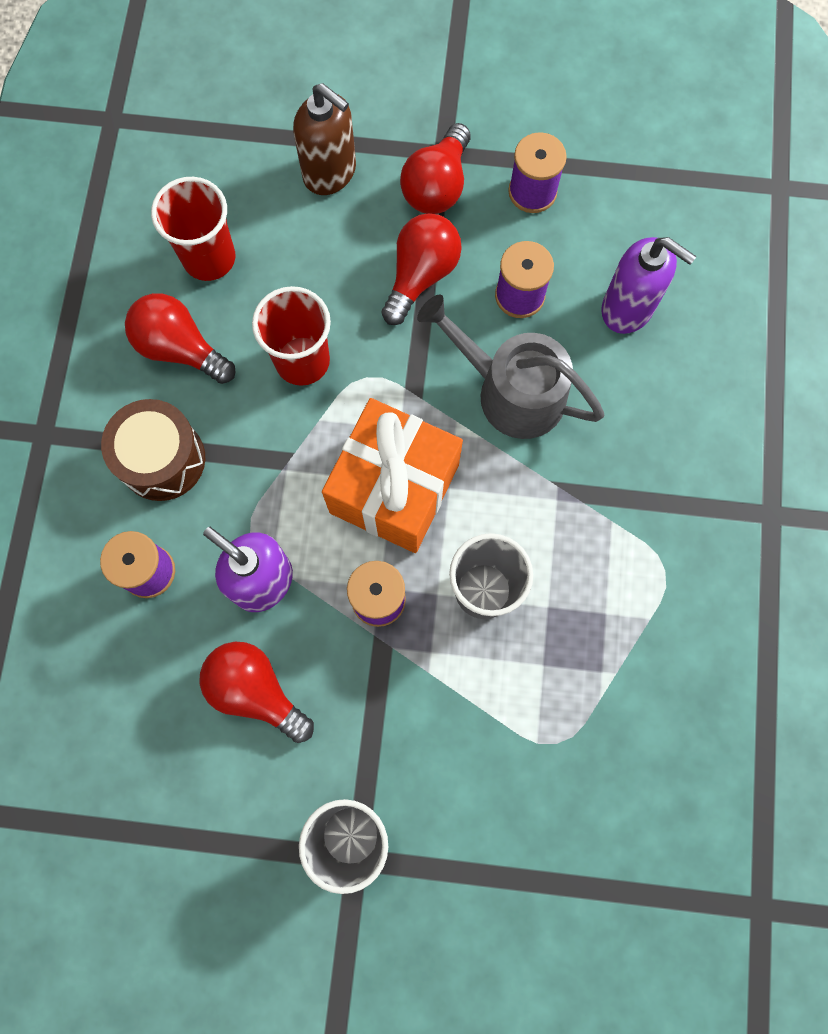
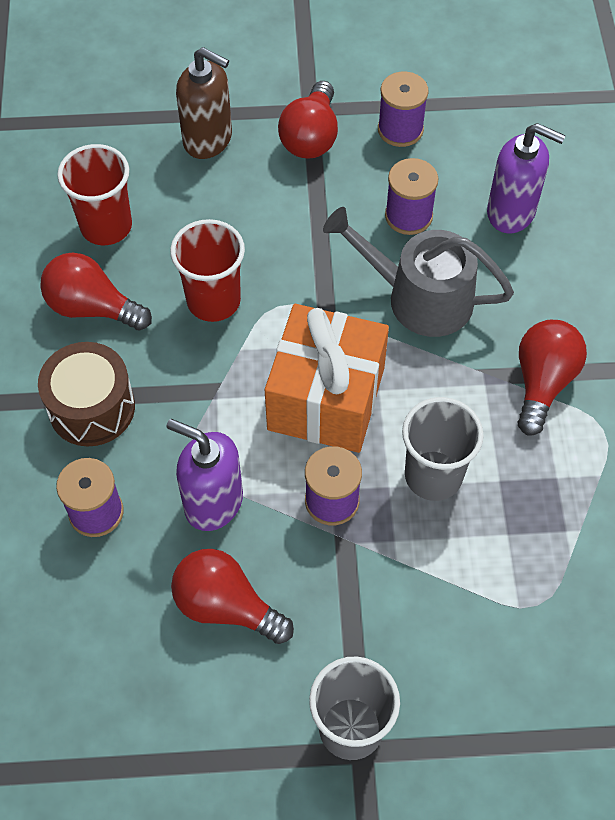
camera: 10 degrees left, 15 degrees down
(421, 275) = (312, 212): red light bulb -> red light bulb (542, 382)

